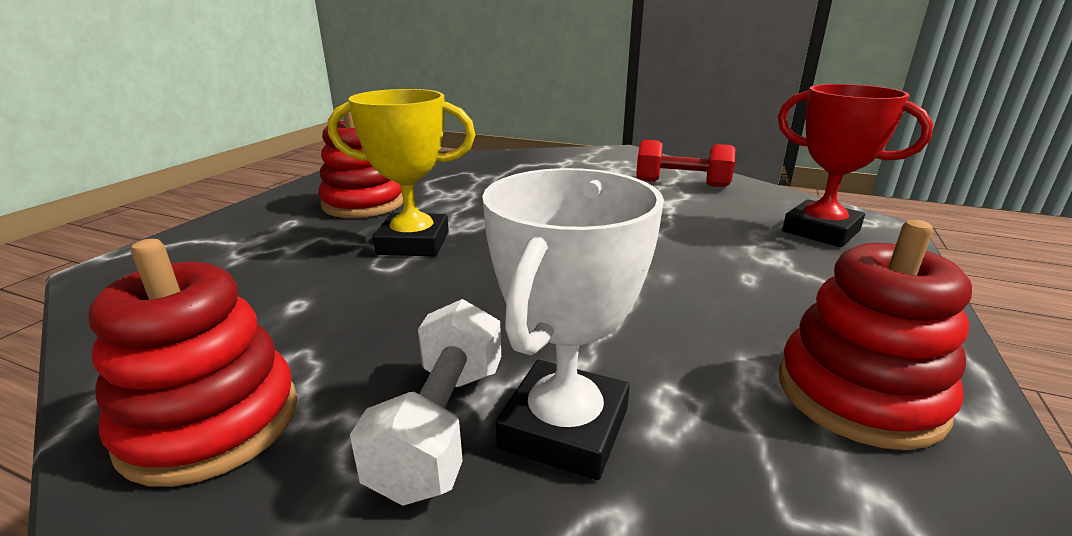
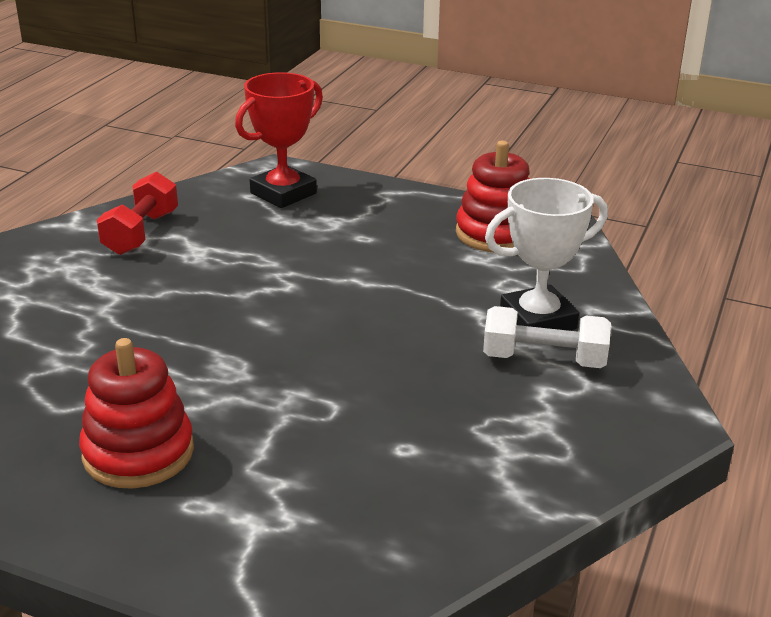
camera: 90 degrees left, 5 degrees up
(211, 422) = (558, 448): red stacking toy -> none
(413, 243) = (277, 397): yellow trophy -> none
(564, 428) = (538, 320): white trophy -> white trophy turned 45 degrees counterclockwise

